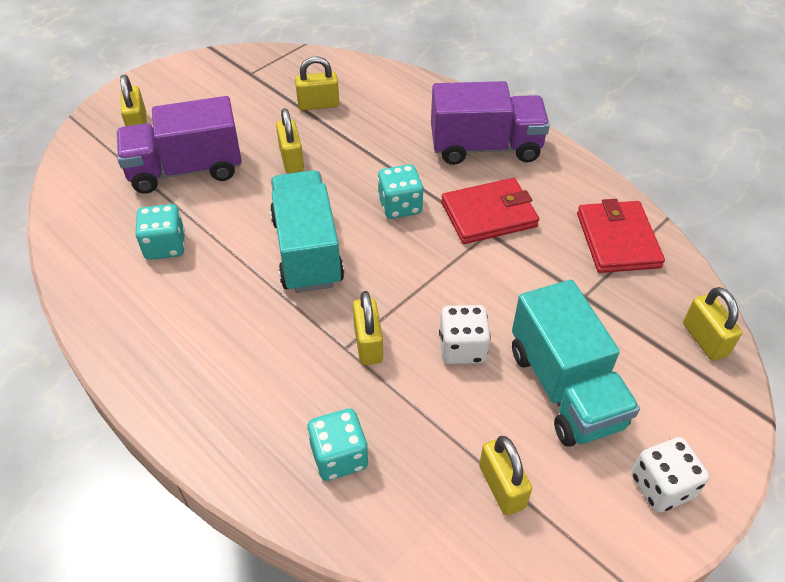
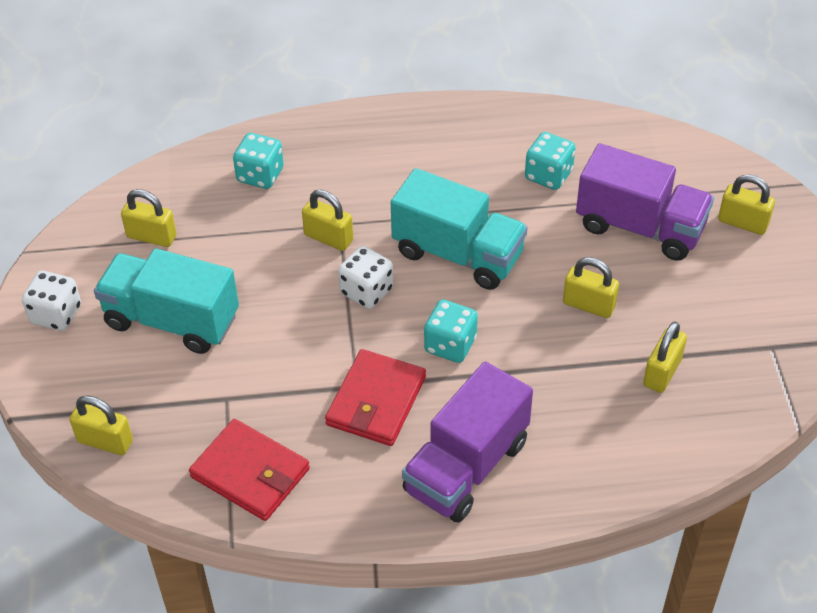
camera: 130 degrees right, 0 degrees up
(186, 170) = (640, 227): purple truck -> purple truck turned 90 degrees clockwise
(462, 348) = (267, 287): white dice -> white dice (366, 291)

